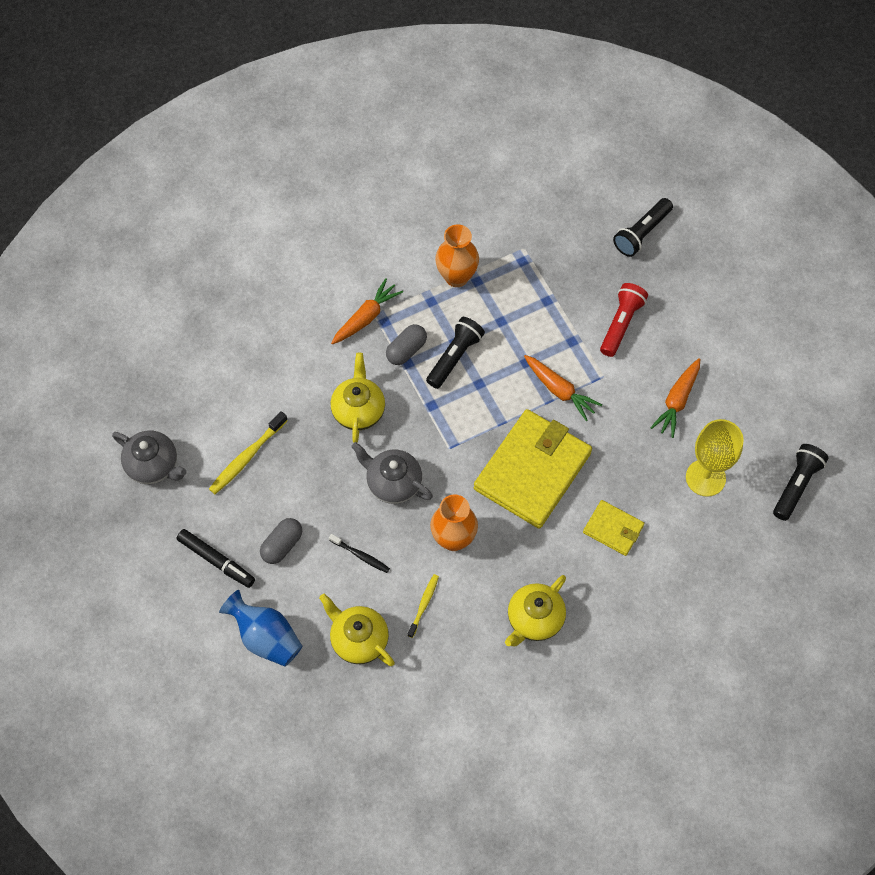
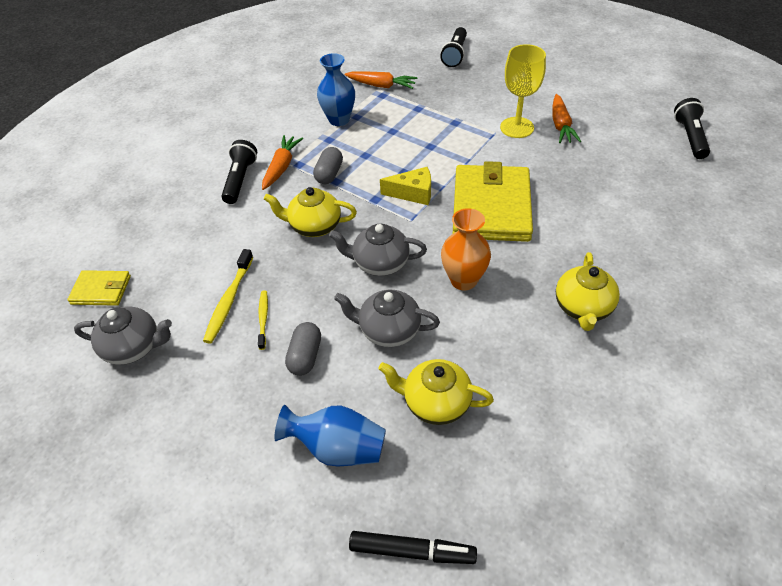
camera: 25 degrees left, 15 degrees down
(216, 560) = (243, 400): black marker -> black marker (411, 551)
(358, 410) = (314, 226): yellow teapot -> yellow teapot turned 60 degrees counterclockwise
(360, 555) = (388, 330): black toothbrush -> grey teapot
(424, 604) = (476, 342): yellow toothbrush -> yellow toothbrush (263, 319)
(454, 357) = (372, 164): black flashlight -> black flashlight (240, 180)
(456, 277) = (339, 120): orange vase -> blue vase
(471, 416) = (413, 193): none -> yellow cheese
(560, 391) = (470, 152): orange carrot -> orange carrot (382, 86)
(613, 529) = (588, 217): yellow wallet -> yellow wallet (101, 290)
(621, 324) = (482, 101): red flashlight -> none
(705, 478) = (624, 158): yellow goblet -> yellow goblet (517, 127)

